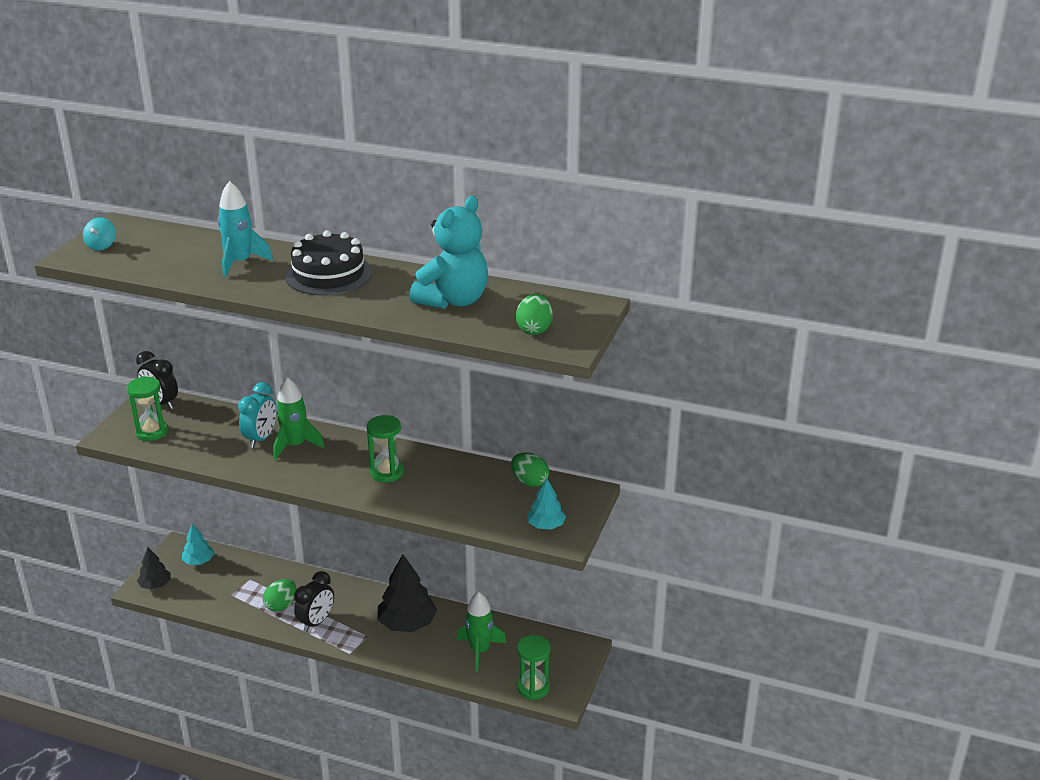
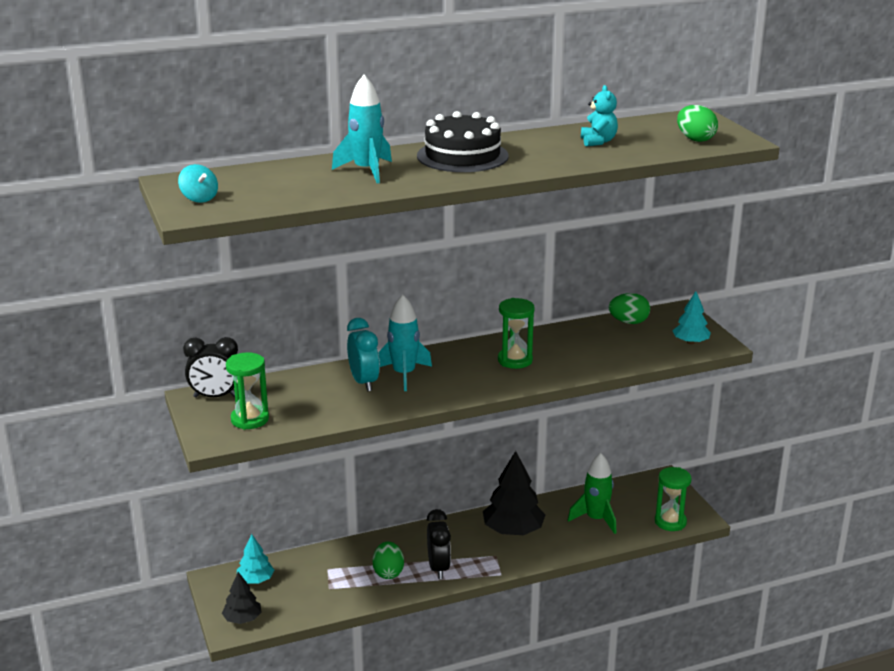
camera: 40 degrees left, 5 degrees down
(295, 445) = (404, 374): green rocket -> turquoise rocket
(453, 300) = (598, 142): turquoise teddy bear -> turquoise teddy bear, size x0.51

